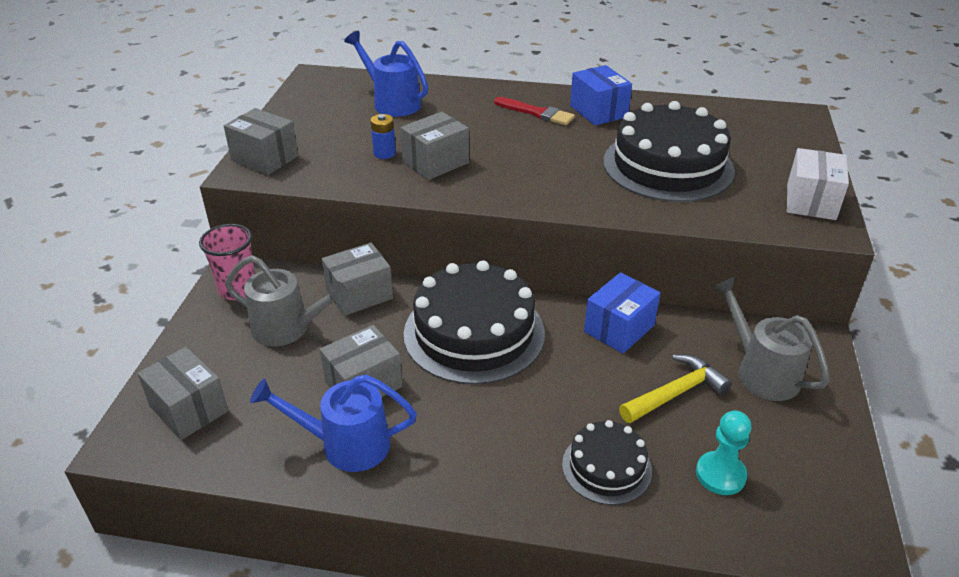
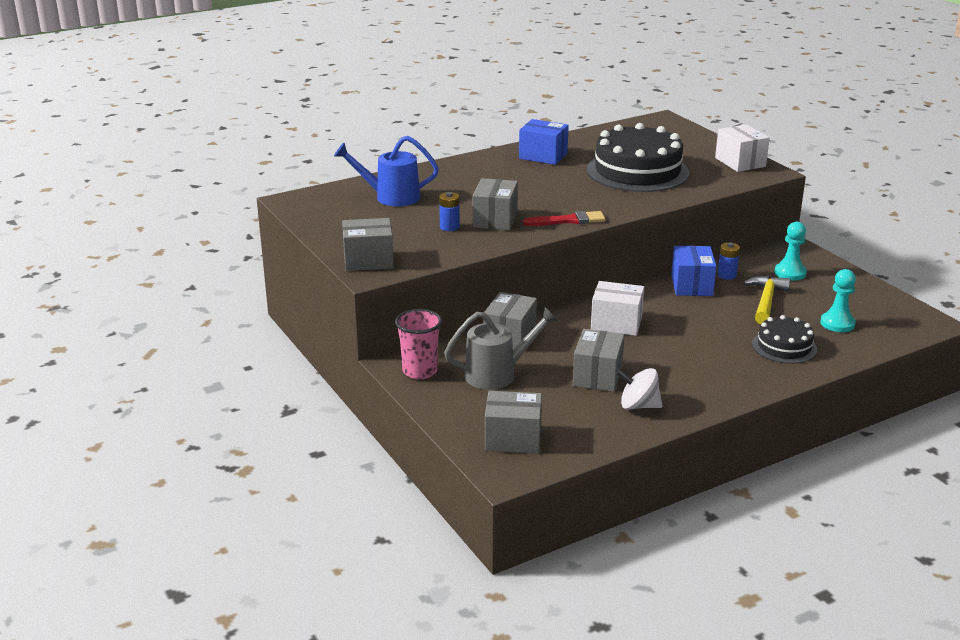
camera: 40 degrees left, 10 degrees down
(344, 445) = (638, 406): blue watering can -> white spinning top
(474, 333) = (616, 323): black cake -> white box
(536, 113) = (505, 170): red brush -> red brush (568, 220)
(677, 336) = (727, 275): none -> blue battery
(760, 371) = (790, 273): grey watering can -> turquoise pawn

